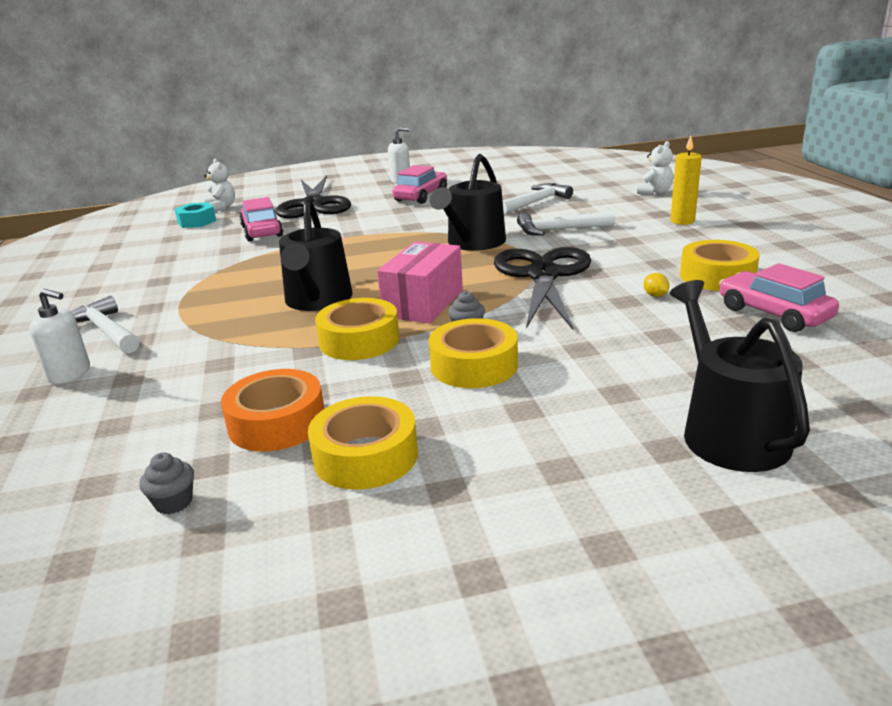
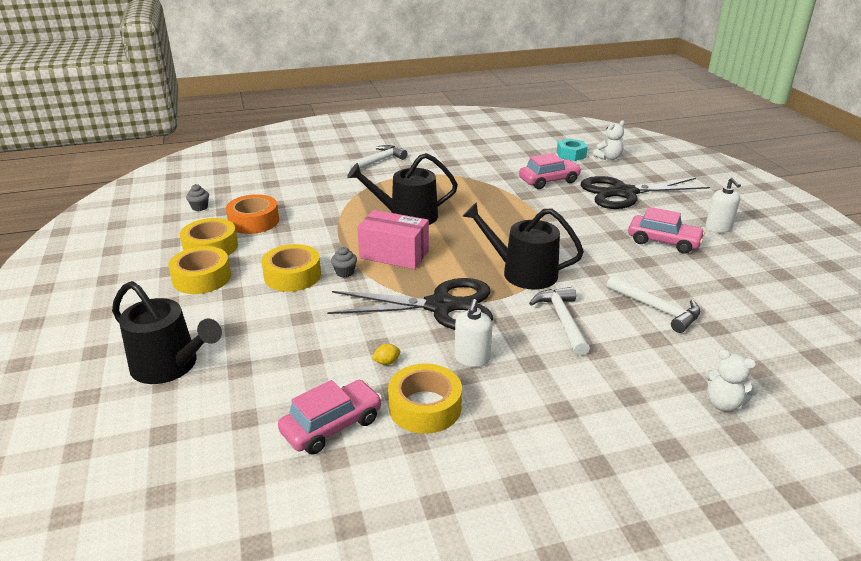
camera: 85 degrees right, 5 degrees up
(70, 374) = (328, 164): white soap dispenser -> white soap dispenser (472, 359)
(359, 340) = (341, 235): yellow tape -> yellow tape (202, 278)
(682, 221) = (601, 410): yellow candle -> none
(729, 432) = (170, 365): black watering can -> black watering can turned 45 degrees clockwise

